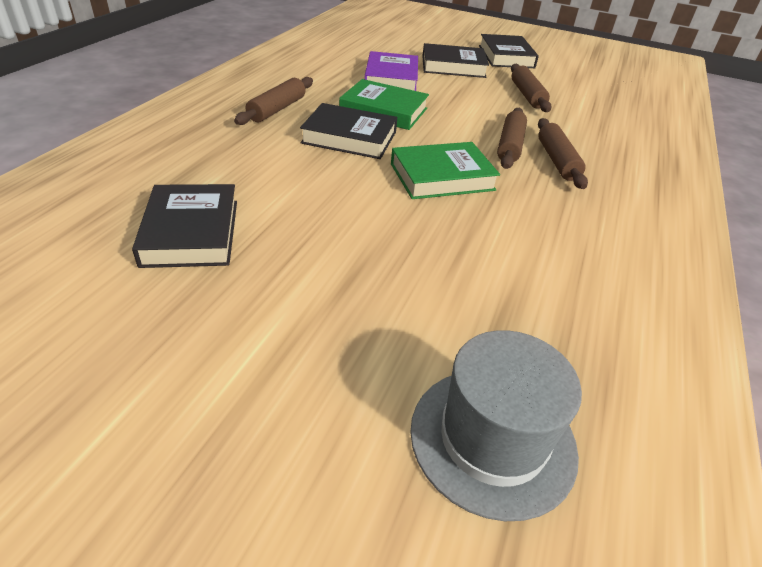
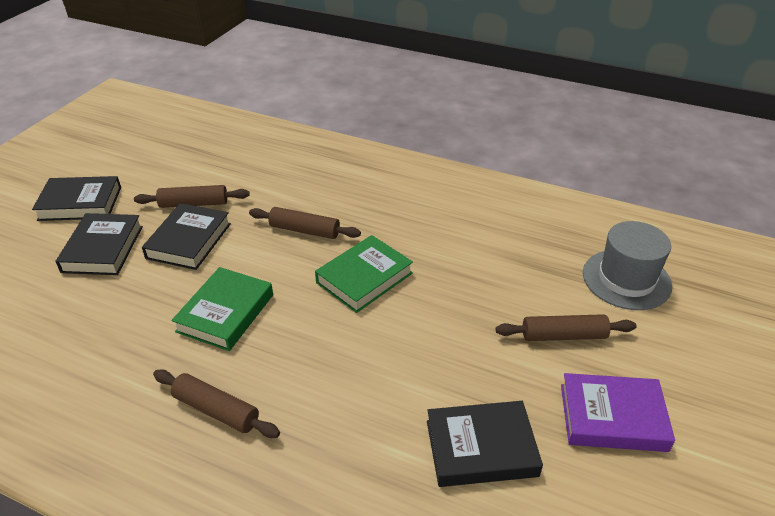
camera: 85 degrees left, 0 degrees up
(349, 137) = (291, 341): black book -> black book (189, 241)
(391, 78) = (132, 304): purple book -> purple book (612, 417)
(442, 177) = (364, 278): green book -> green book turned 60 degrees clockwise
(557, 161) = (330, 207): brown rolling pin -> brown rolling pin (563, 336)

